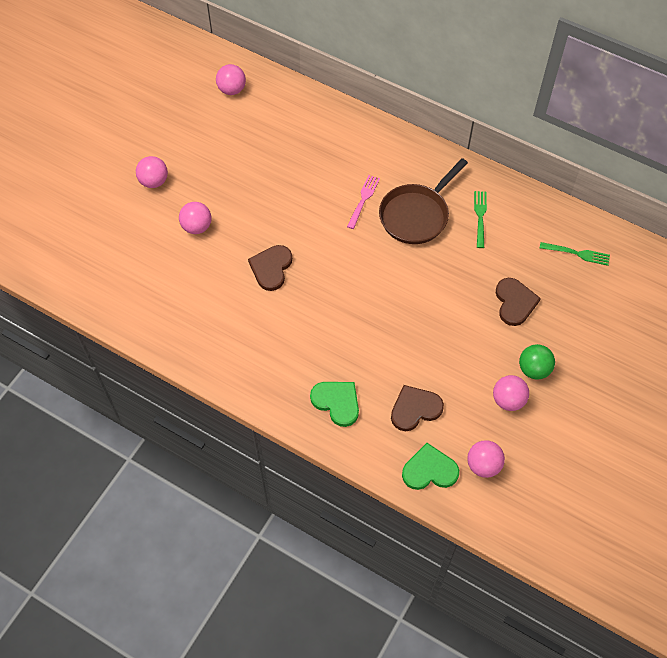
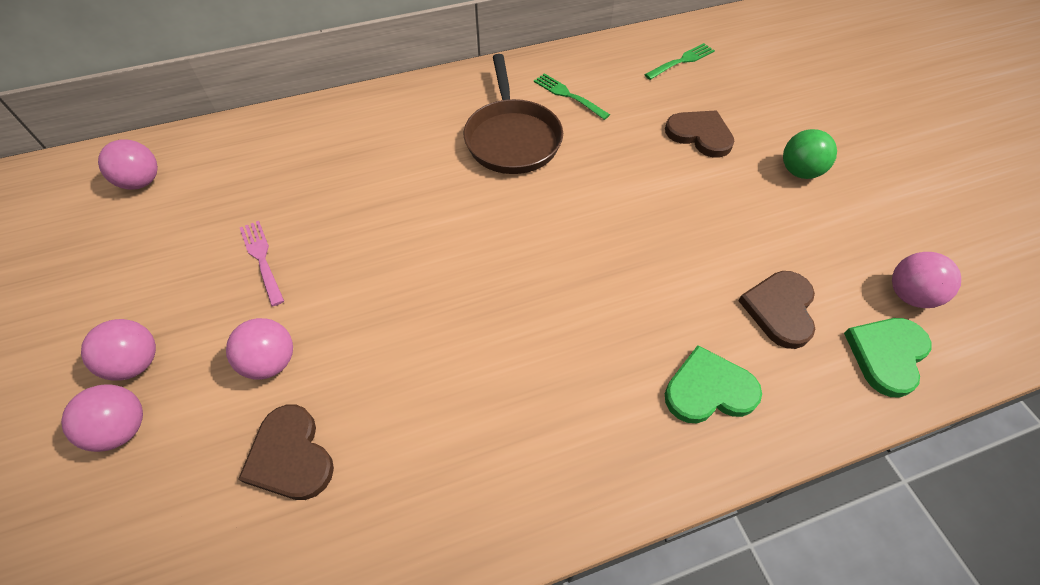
camera: 50 degrees left, 5 degrees down
(271, 268) = (432, 319): brown heart -> brown heart (290, 456)
(363, 200) = (442, 167): pink fork -> pink fork (262, 259)
(508, 400) = (827, 216): pink ball -> pink ball (122, 429)

